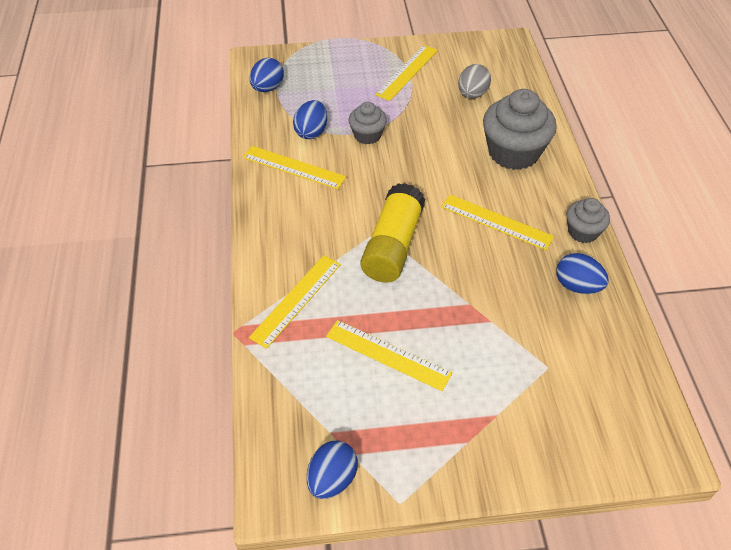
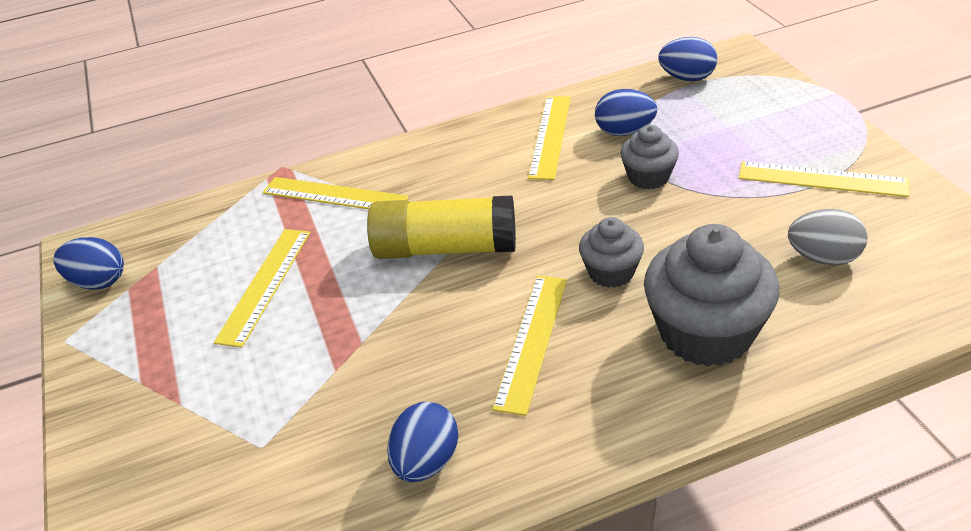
camera: 80 degrees right, 10 degrees down
(583, 232) = (553, 454): grey cupcake -> grey cupcake (611, 272)

